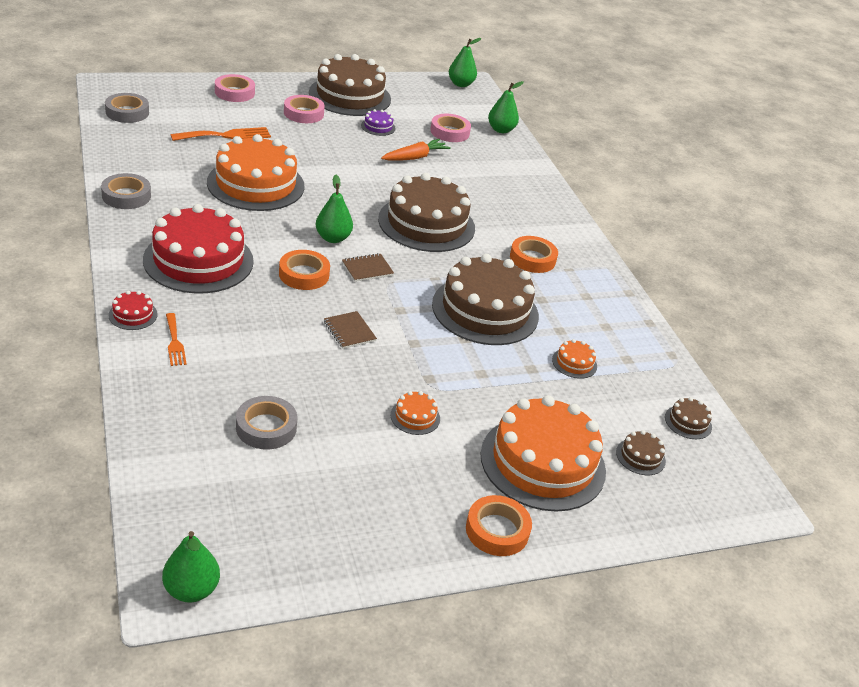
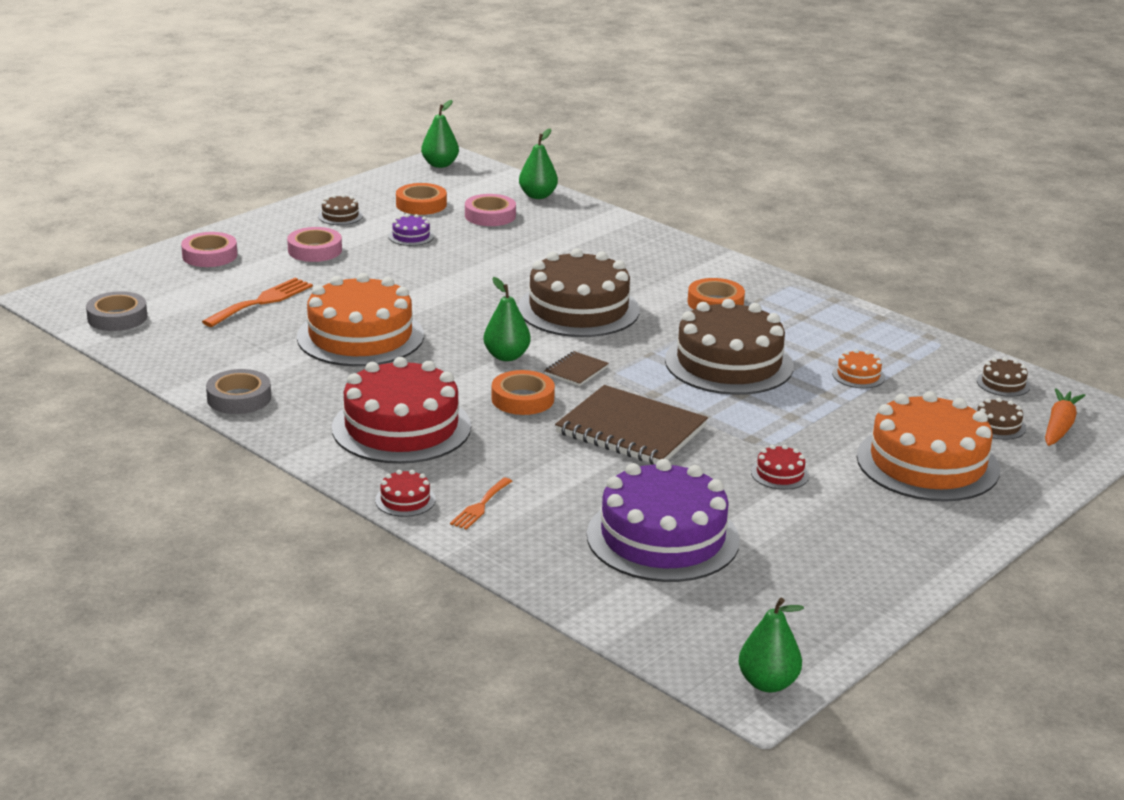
camera: 25 degrees left, 10 degrees down
(174, 342) = (480, 506): orange fork -> orange fork turned 75 degrees clockwise
(266, 427) = (663, 537): grey tape -> purple cake
(349, 331) = (631, 430): brown notebook -> brown notebook, size x2.16
(350, 96) = (340, 216): brown cake -> brown cake, size x0.40
(415, 157) = (487, 252): orange carrot -> orange carrot (1059, 426)
(415, 417) = (780, 474): orange cake -> red cake
(497, 530) = (954, 528): orange tape -> orange tape (421, 204)

